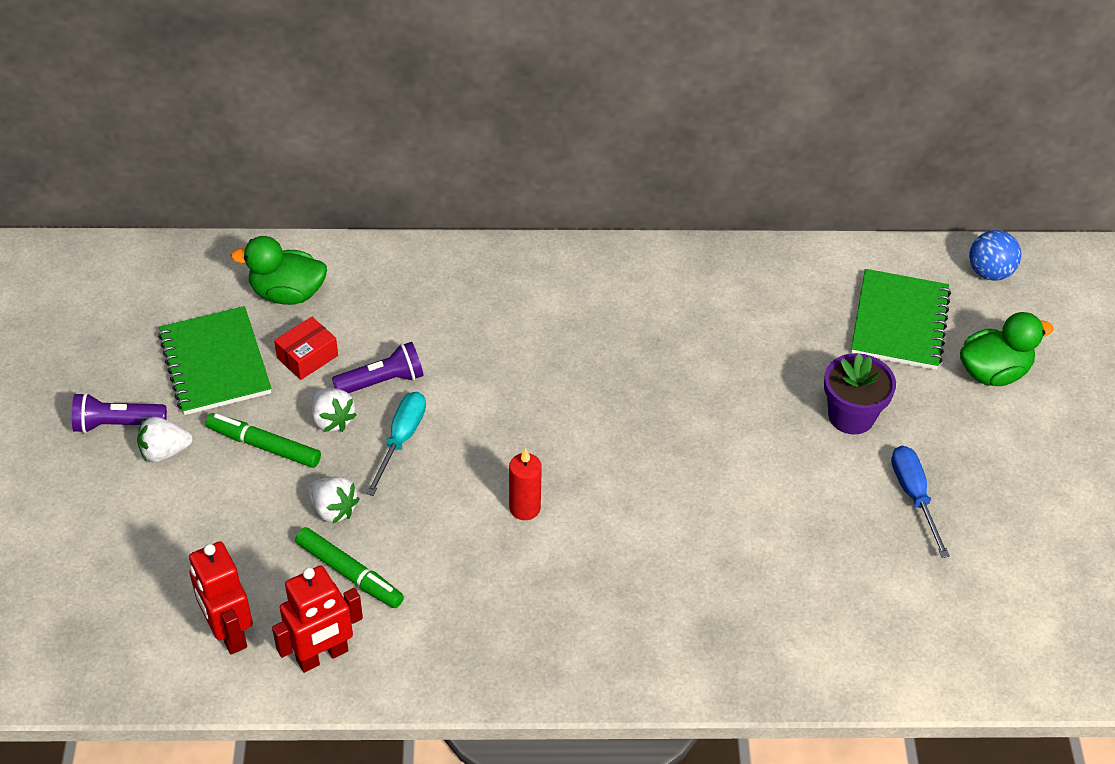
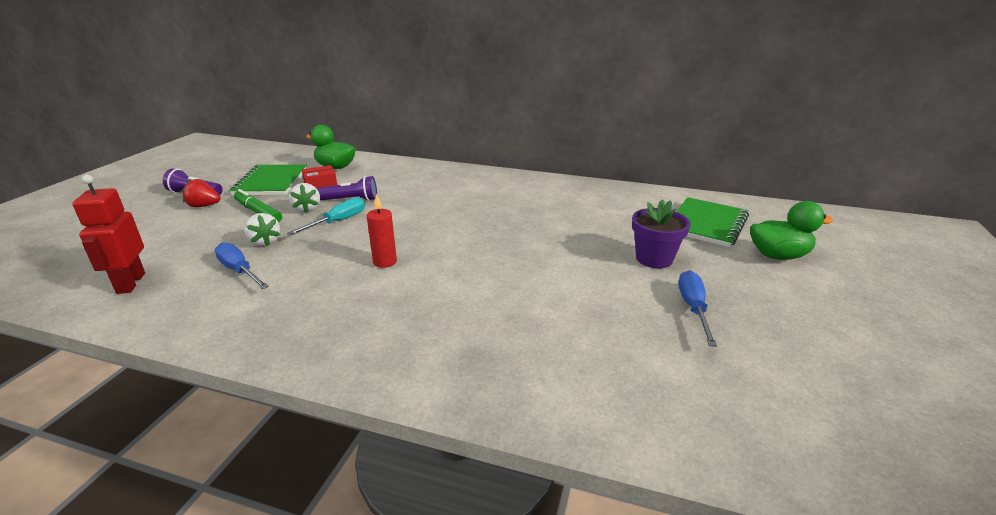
camera: 20 degrees right, 20 degrees down
(164, 452) = (204, 206): white strawberry -> red strawberry
(322, 656) = (170, 307): red robot -> none
(349, 574) = (239, 271): green marker -> blue screwdriver
(989, 272) = (781, 213): blue ball -> none

